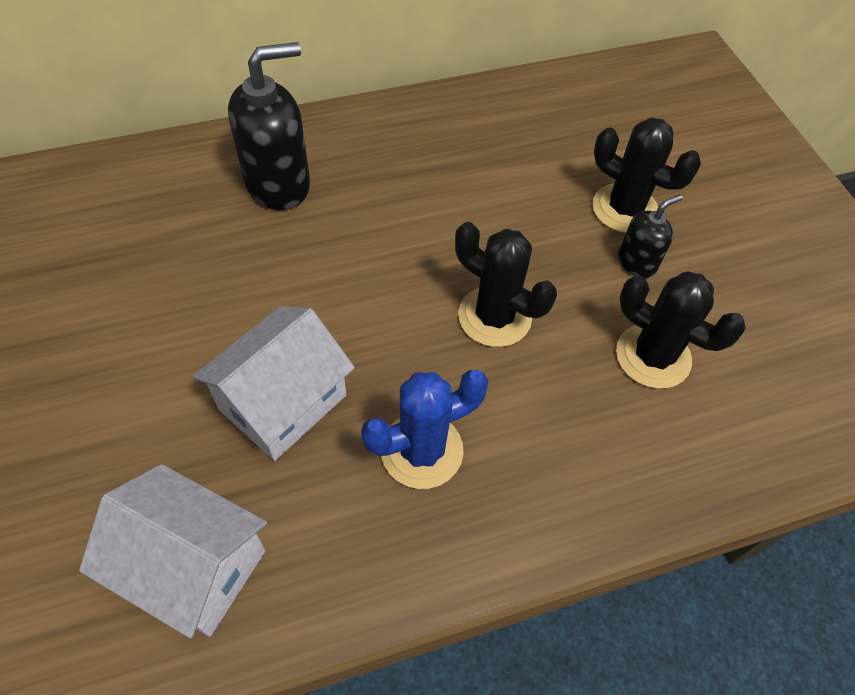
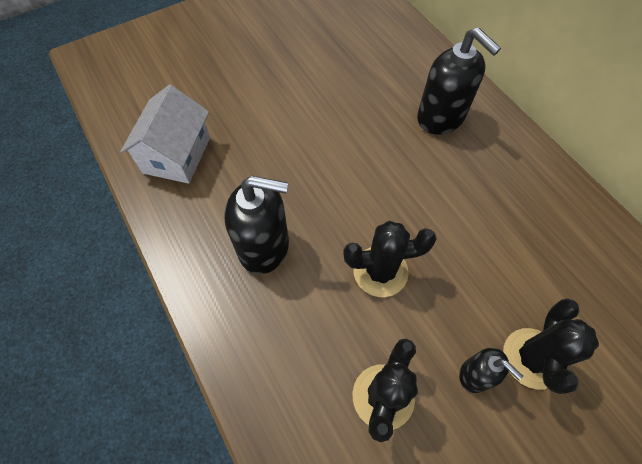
camera: 80 degrees right, 5 degrees up
(283, 402) = (279, 166): white house -> none
(421, 450) = (264, 247): blue cactus -> black soap dispenser
(494, 317) = (380, 271): black cactus -> black cactus turned 60 degrees clockwise

